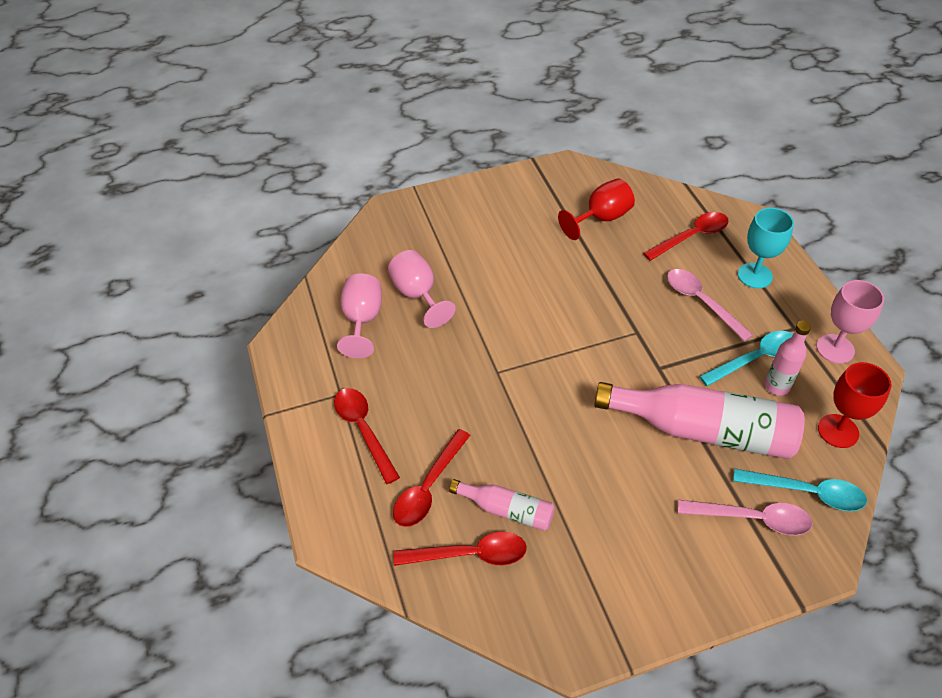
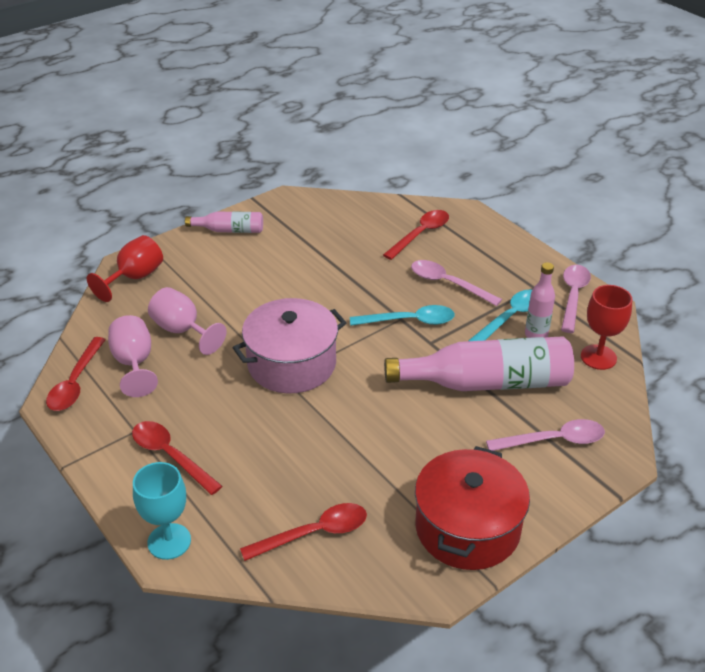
camera: 20 degrees left, 10 degrees down
(428, 487) = (253, 488): red spoon -> red spoon (75, 383)
(507, 510) = (335, 488): pink bottle -> pink bottle (230, 230)
(510, 357) = (291, 364): none -> pink pot
(601, 218) = (334, 235): red goblet -> red goblet (134, 277)
(625, 594) = (467, 528): none -> red pot
(754, 275) = (486, 254): turquoise goblet -> turquoise goblet (169, 541)
(807, 493) = (591, 409): turquoise spoon -> turquoise spoon (410, 321)
(835, 349) = (573, 296): pink goblet -> pink spoon

